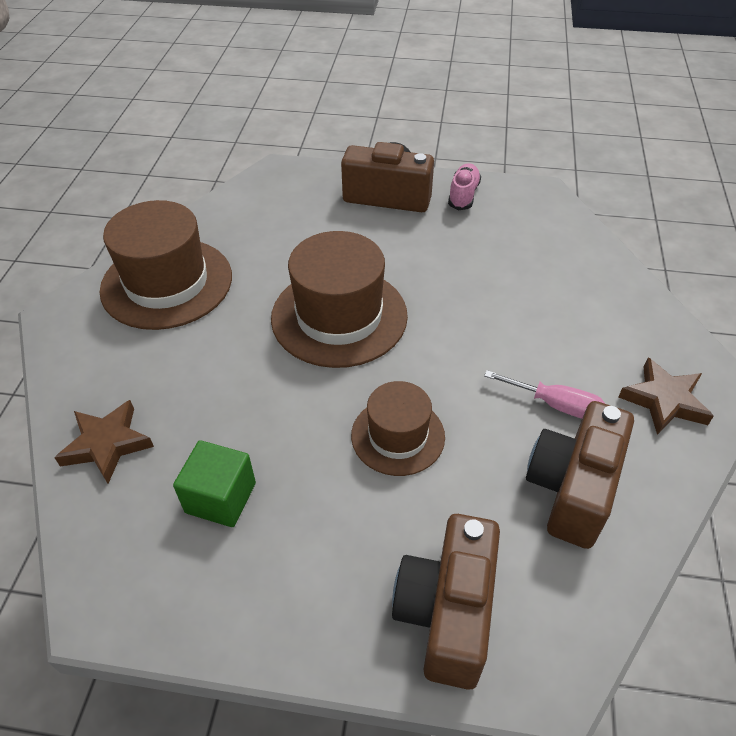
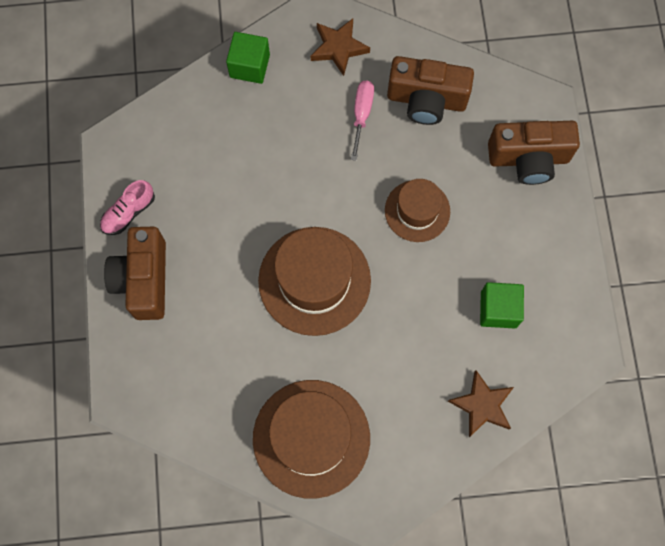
camera: 105 degrees left, 25 degrees up
(463, 195) = (128, 212): pink shoe -> pink shoe turned 45 degrees counterclockwise
(636, 308) = (249, 66): none -> green cube

